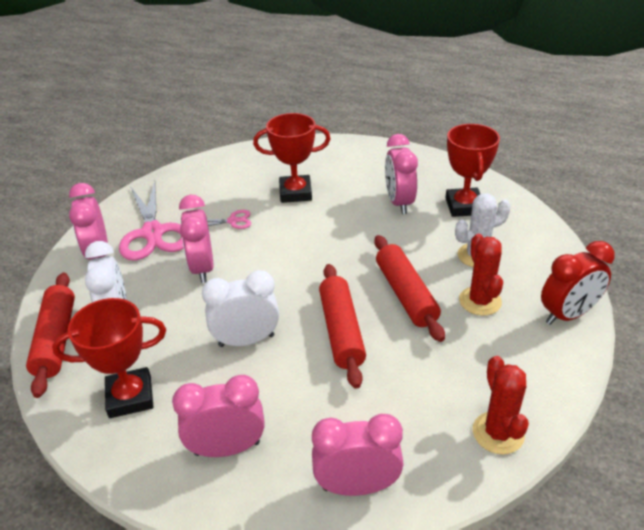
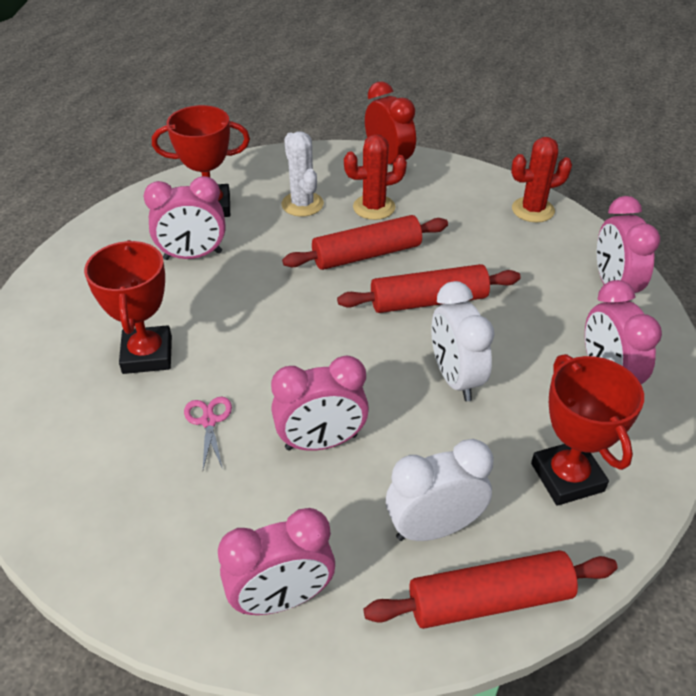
camera: 95 degrees left, 5 degrees up
(153, 233) = (227, 525): pink scissors -> none

